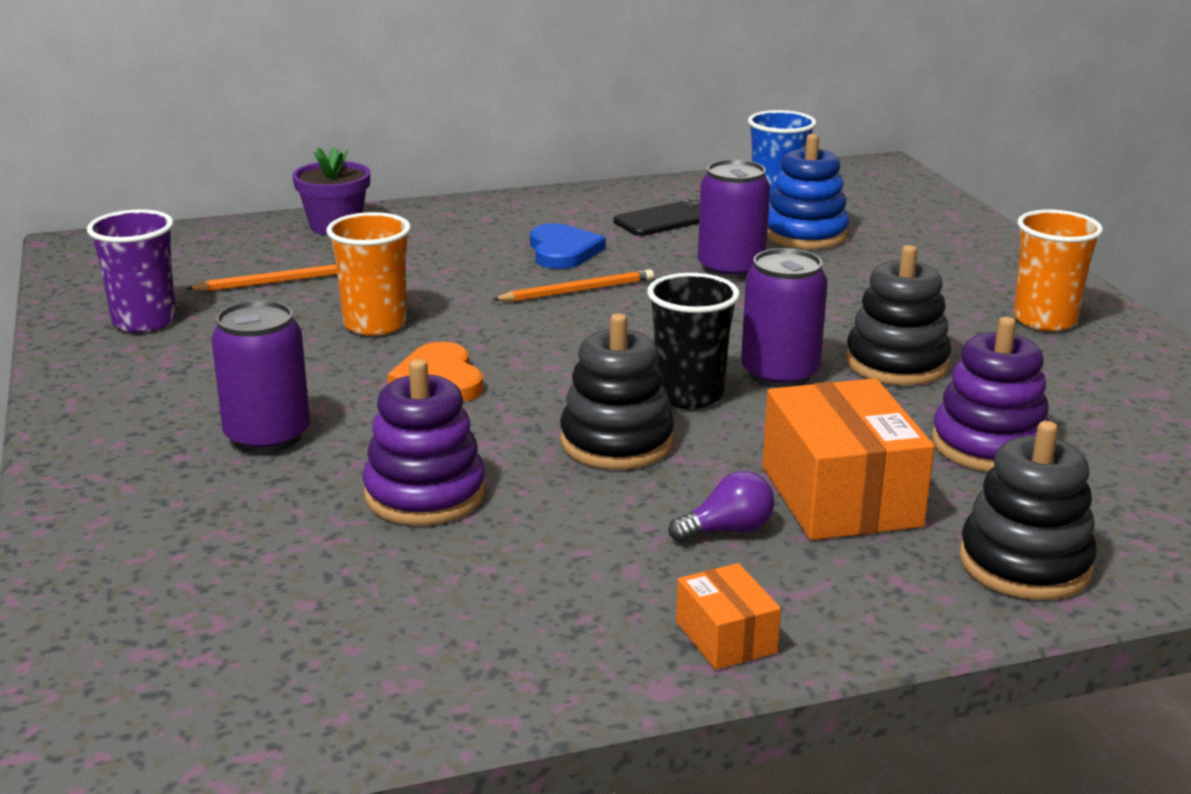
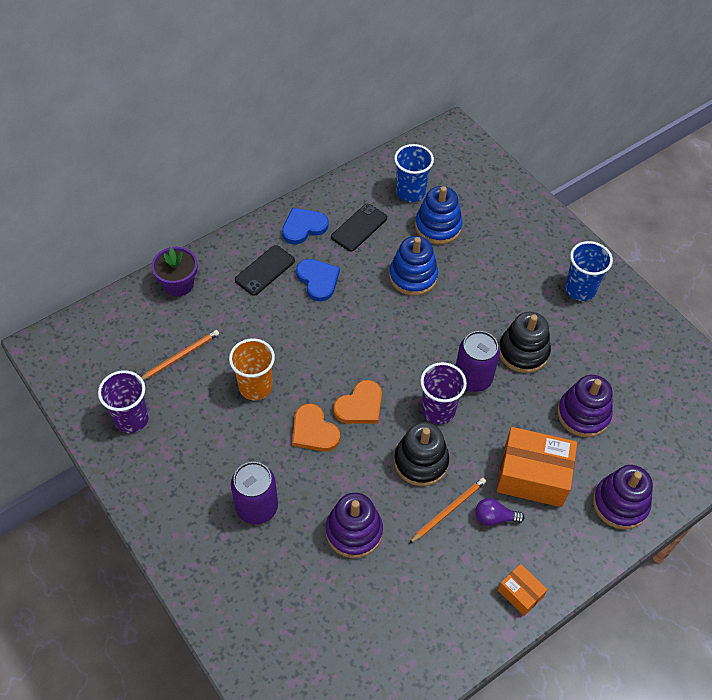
camera: 20 degrees left, 30 degrees up
(482, 233) = (264, 270): none -> black phone
(544, 369) = (360, 406): none -> orange heart
(575, 208) = (303, 227): none -> blue heart
(578, 291) = (344, 322): orange pencil -> orange pencil (448, 510)
(689, 395) = (438, 410): black cup -> purple cup
(727, 530) = (494, 517): purple light bulb -> purple light bulb turned 135 degrees counterclockwise
(731, 269) = (413, 276): purple can -> blue stacking toy
(840, 496) = (533, 476): orange box -> orange box turned 45 degrees counterclockwise
(1024, 564) = (620, 504): black stacking toy -> purple stacking toy
(1044, 320) = (580, 289): orange cup -> blue cup

